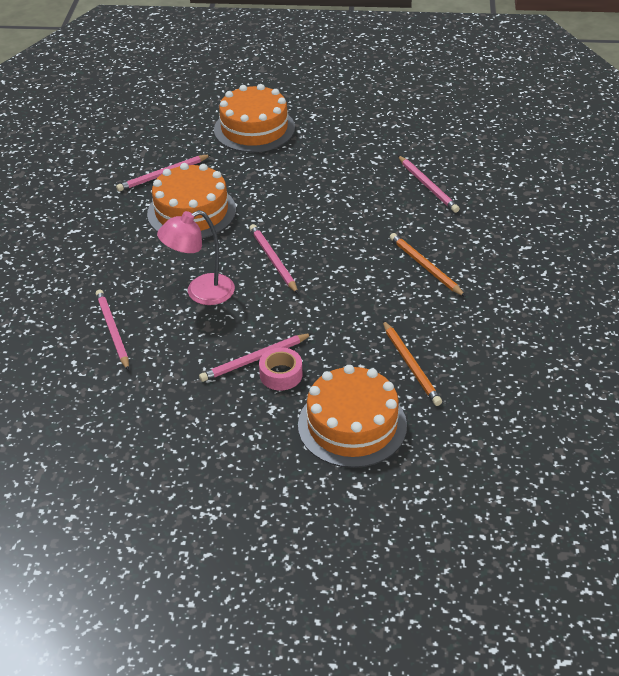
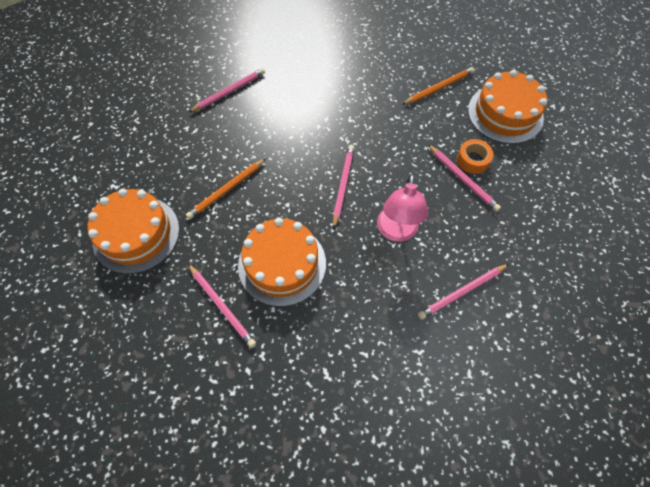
camera: 100 degrees left, 20 degrees up
(201, 293) = (396, 232): pink lamp -> pink lamp turned 45 degrees clockwise
(273, 260) = (343, 185): pink pencil -> pink pencil turned 135 degrees clockwise
(281, 374) = (472, 160): pink tape -> orange tape
(425, 267) = (332, 87): orange pencil -> orange pencil (227, 190)

